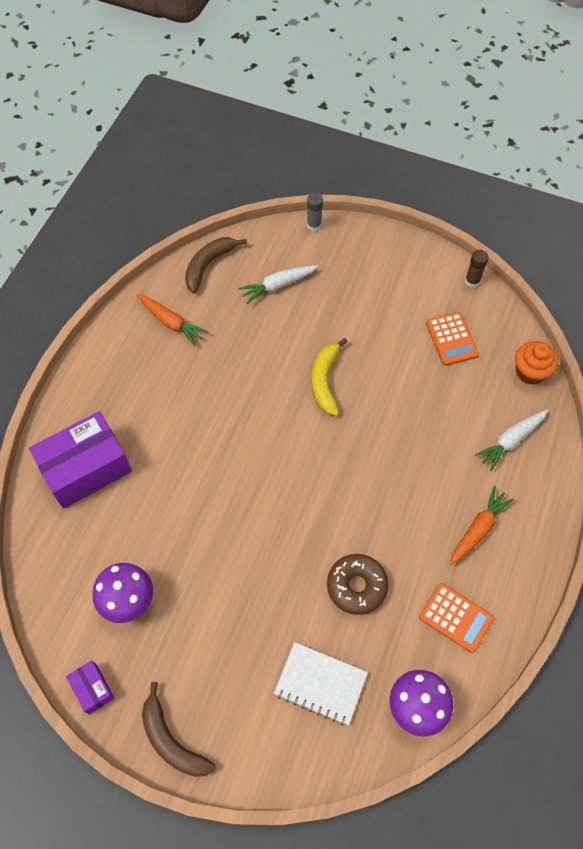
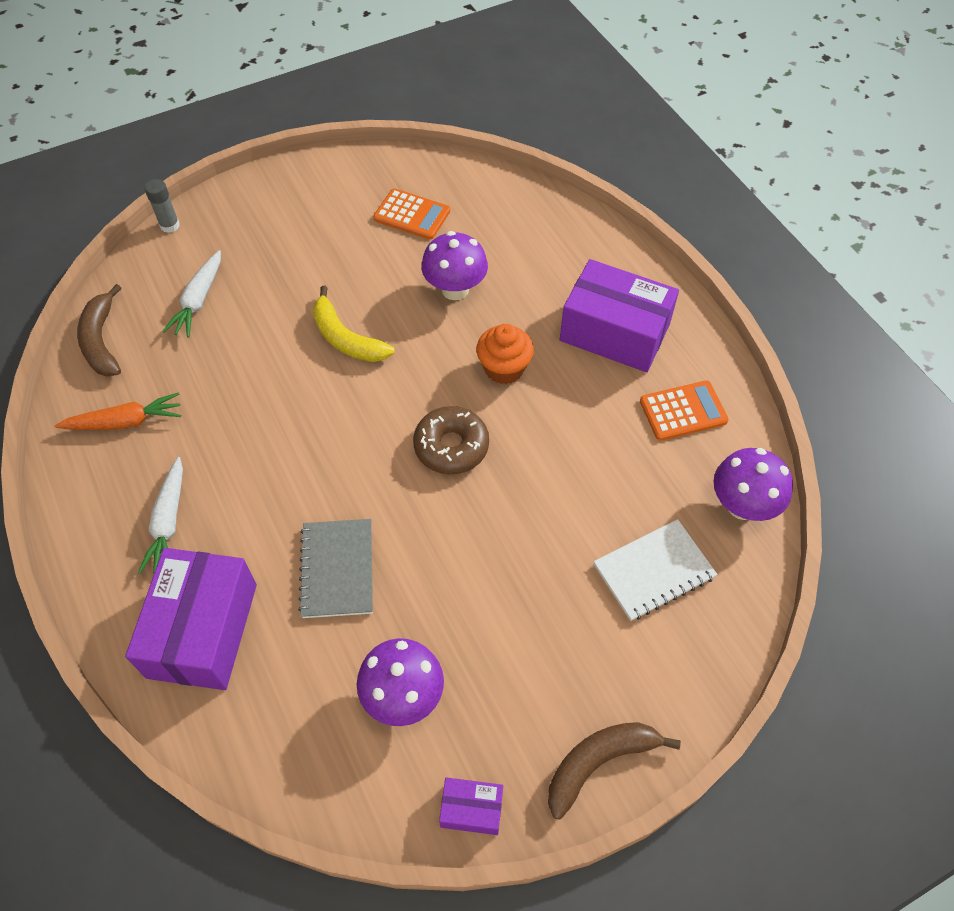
camera: 50 degrees left, 5 degrees down
(171, 740) = (599, 762): brown banana -> brown banana turned 150 degrees clockwise
(174, 504) = (337, 569): none -> grey notebook
(356, 586) = (582, 467): brown donut -> brown donut (451, 446)
(419, 410) = (455, 289): none -> purple mushroom
(472, 281) = (372, 159): brown glue stick -> none
(478, 529) = (614, 332): orange carrot -> purple box
(510, 441) = (554, 248): white carrot -> white carrot (168, 522)
(530, 372) = (504, 187): orange cupcake -> orange cupcake (504, 368)

